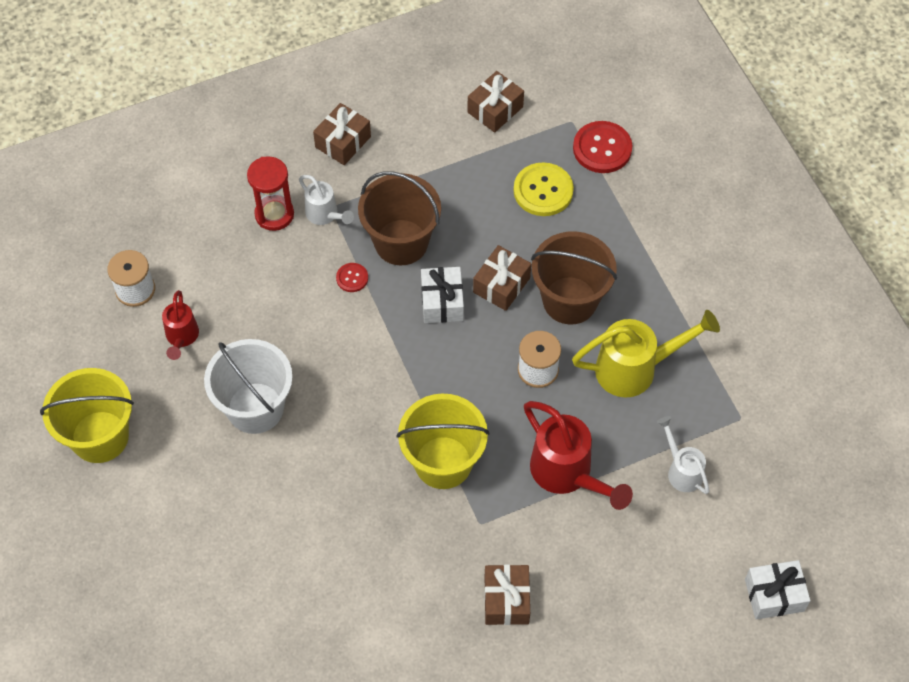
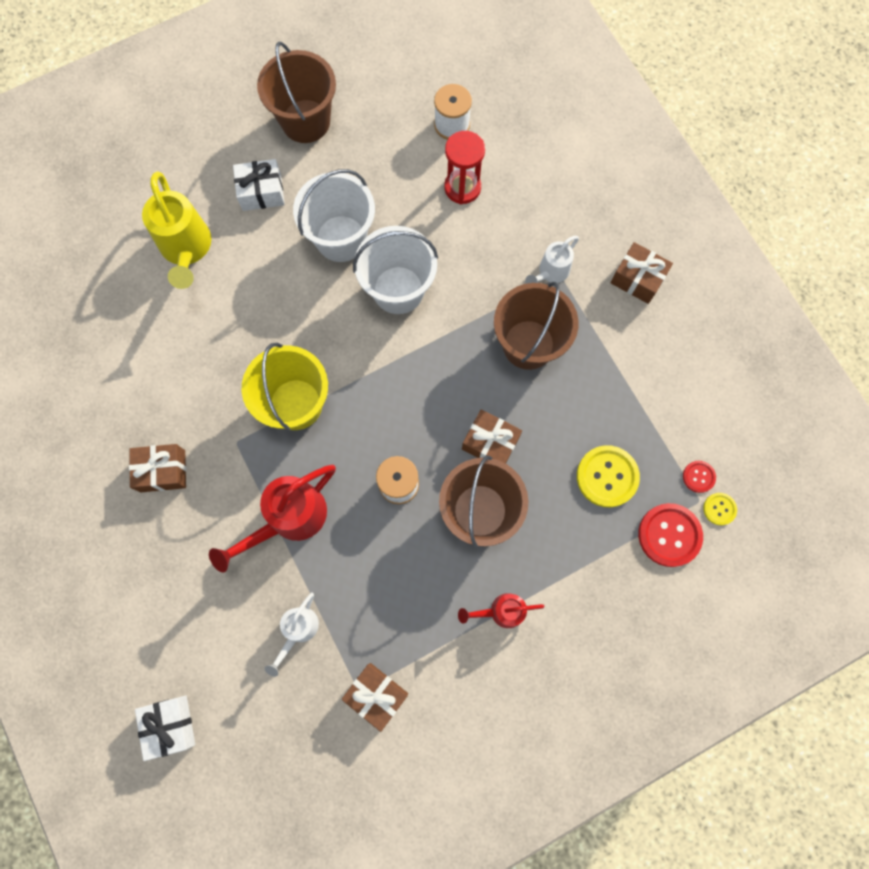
camera: 85 degrees right, 15 degrees up
(100, 437) = (305, 121): yellow bucket -> brown bucket
(181, 337) = (407, 169): red watering can -> red watering can (501, 611)
(274, 214) = (545, 228): red hourglass -> red hourglass (462, 187)
(324, 356) = (398, 290): none -> white bucket
(352, 278) = (483, 304): red button -> red button (698, 477)
(442, 302) = (465, 388): white gift -> white gift (261, 192)
(495, 109) = (701, 421): brown gift -> brown gift (376, 695)
(580, 107) = (719, 509): none -> yellow button
(635, 369) = (407, 580): yellow watering can -> yellow watering can (186, 249)
(682, 470) = (298, 630): white watering can -> white watering can turned 150 degrees clockwise

